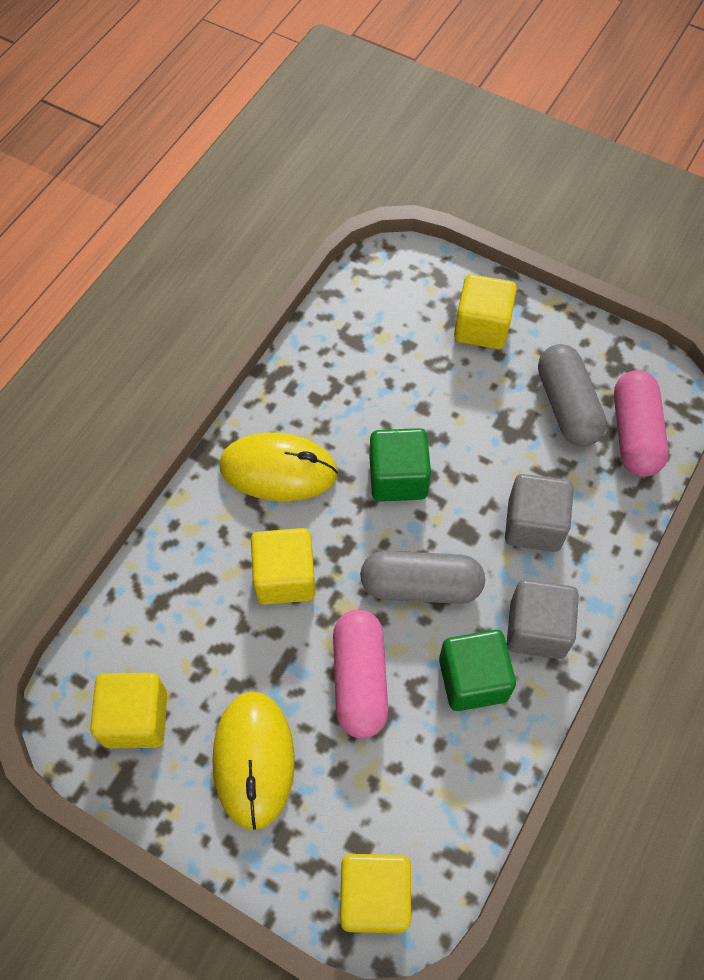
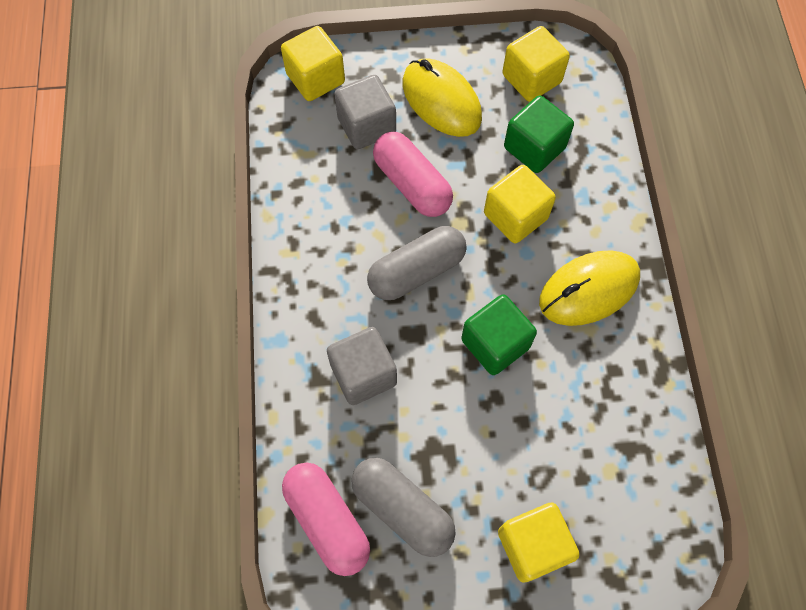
camera: 145 degrees right, 5 degrees up
(473, 679) = (336, 231): green cube -> green cube (534, 148)
(537, 629) = (312, 293): grey cube -> grey cube (366, 126)

